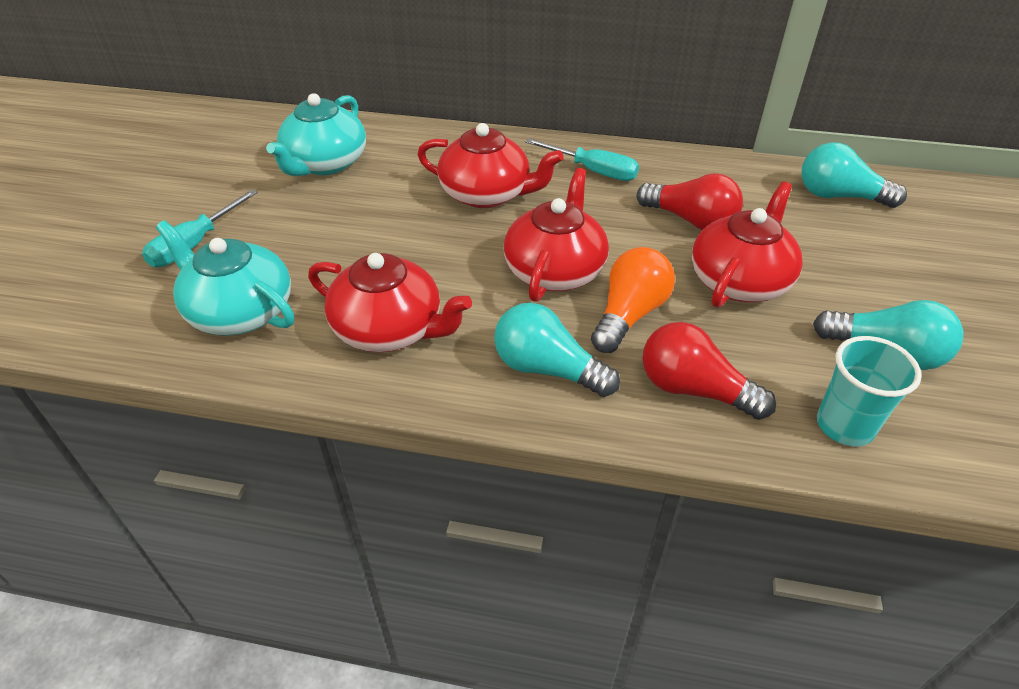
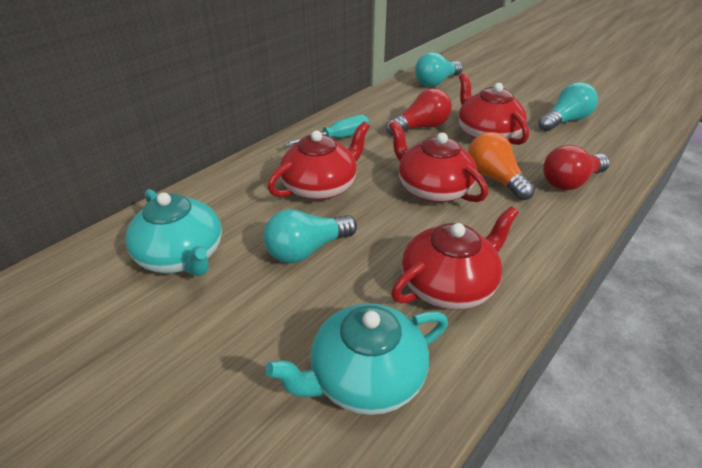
camera: 60 degrees left, 5 degrees down
(195, 244) = (223, 390): turquoise screwdriver -> none
(547, 369) = (530, 226): turquoise light bulb -> turquoise light bulb (307, 250)
(844, 426) = (612, 151): turquoise cup -> none

